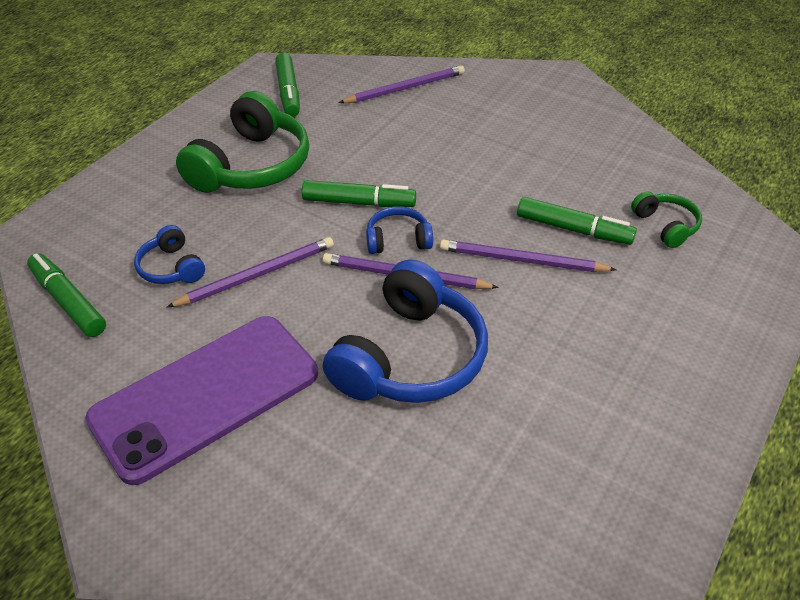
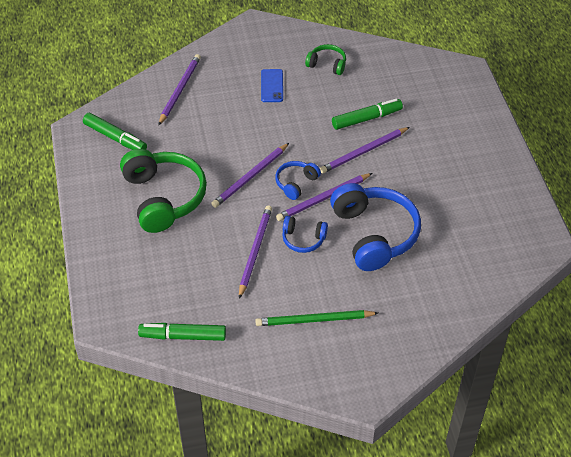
camera: 45 degrees left, 5 degrees up
(171, 267) = (207, 280): blue headphones -> blue headphones (303, 239)
(206, 396) = (314, 320): purple phone -> green pencil
(359, 202) = (250, 177): green marker -> purple pencil
(505, 136) = (272, 86): none -> blue phone
(665, 226) = (403, 88): green headphones -> green headphones (327, 64)

